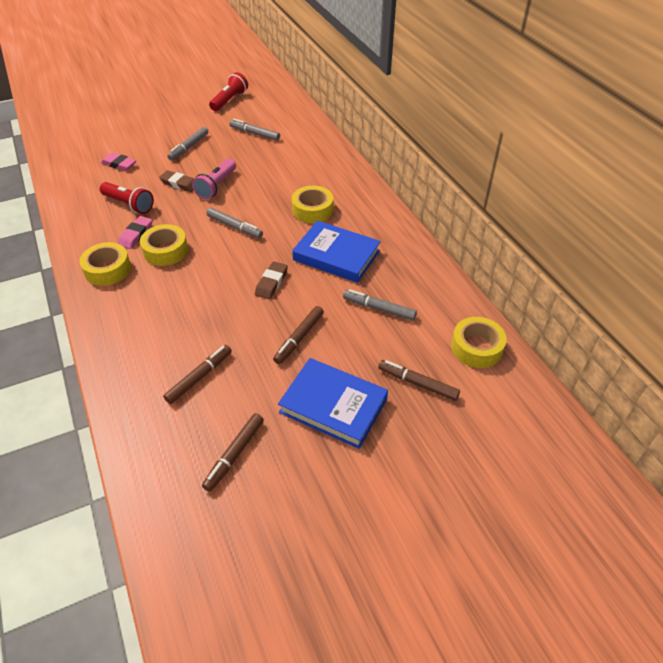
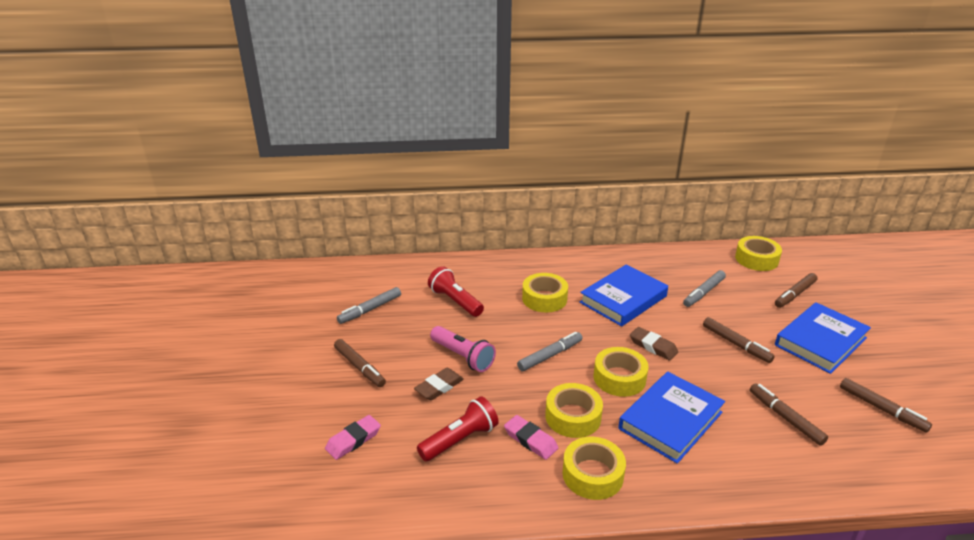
camera: 70 degrees left, 15 degrees down
(176, 303) = (670, 420): none -> blue book
(189, 147) = (359, 367): grey marker -> brown marker
(220, 268) = (619, 378): none -> yellow tape
(229, 100) = (272, 316): red flashlight -> red flashlight (455, 301)

